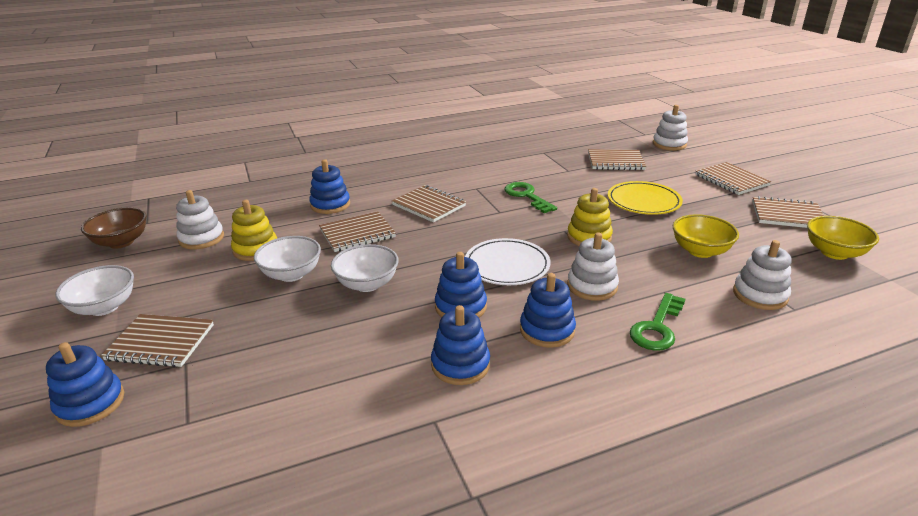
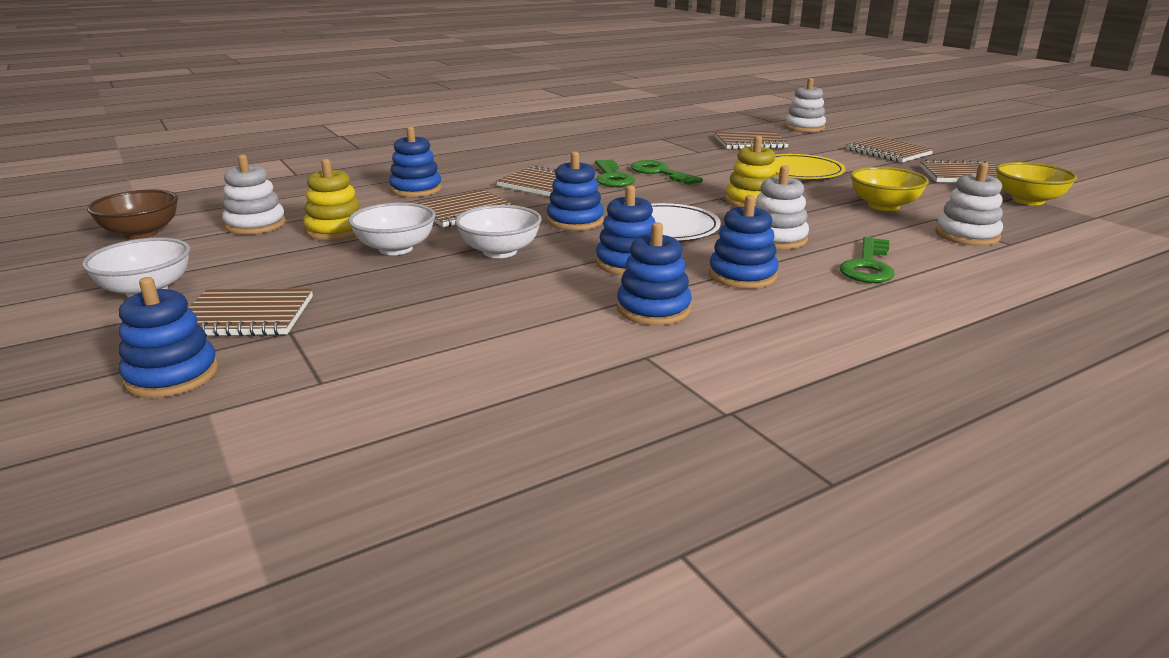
camera: 10 degrees left, 5 degrees down
(437, 251) = (575, 221): none -> blue stacking toy
(486, 199) = (612, 177): none -> green key

